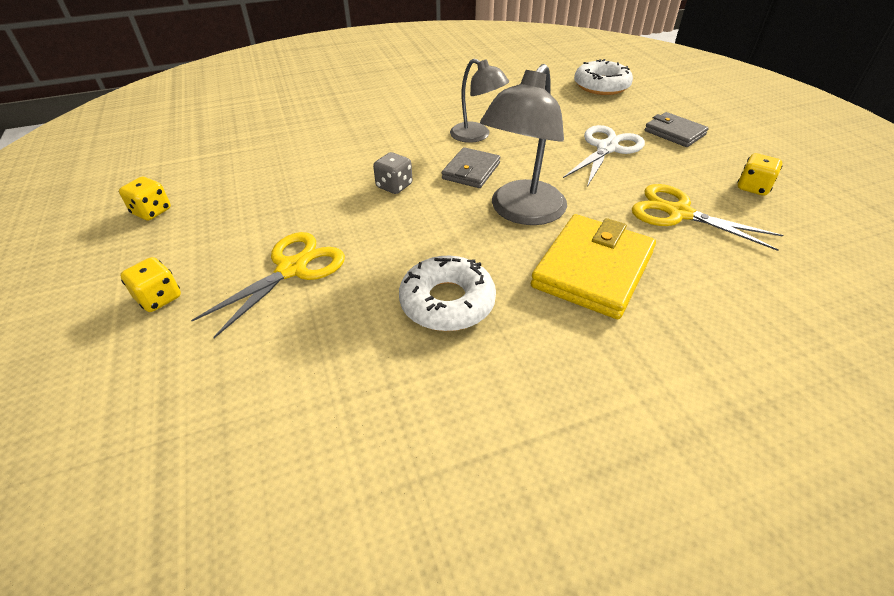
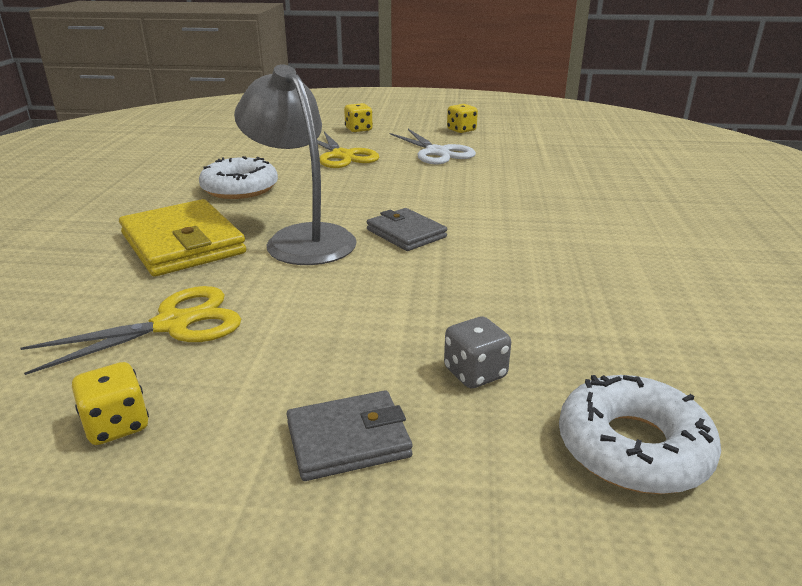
camera: 115 degrees right, 15 degrees down
(394, 186) = (415, 197): grey dice -> grey dice (475, 373)
(476, 136) = (488, 255): grey lamp -> none
(606, 148) = (368, 338): white scissors -> white scissors (437, 152)

